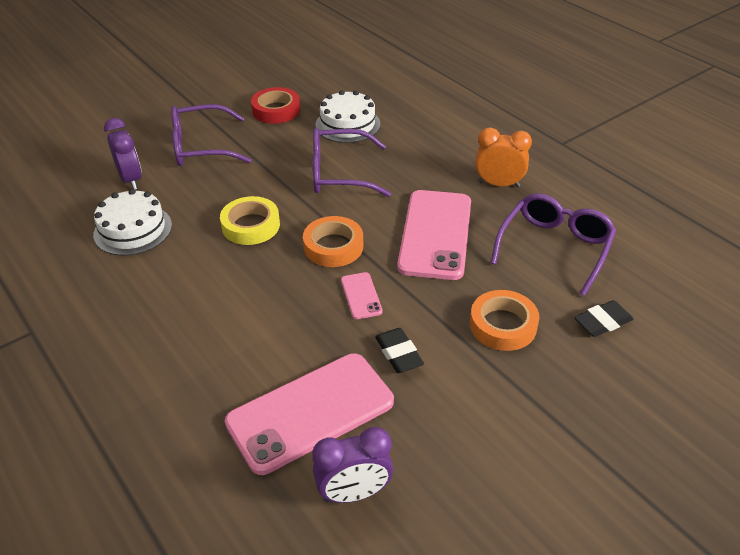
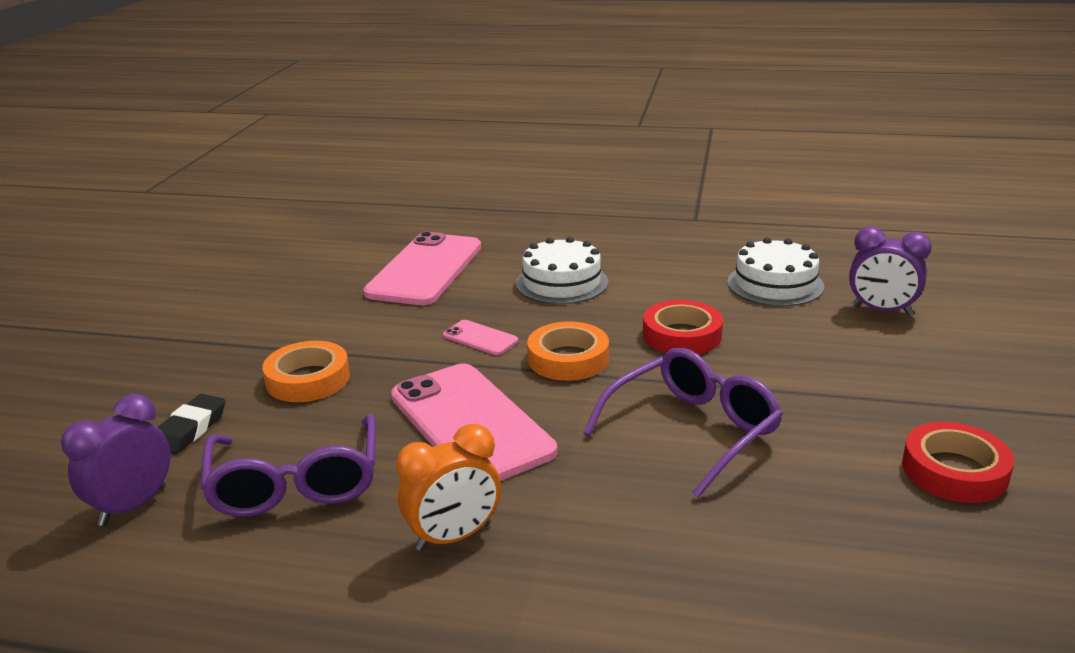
camera: 140 degrees right, 15 degrees down
(202, 147) = (906, 372): purple glasses -> none
(251, 225) = (682, 335): yellow tape -> red tape
(347, 124) = (818, 510): white cake -> white cake (562, 283)
(354, 493) = (347, 257): purple clock -> purple clock (133, 506)
(399, 354) = (393, 321): black eraser -> none

